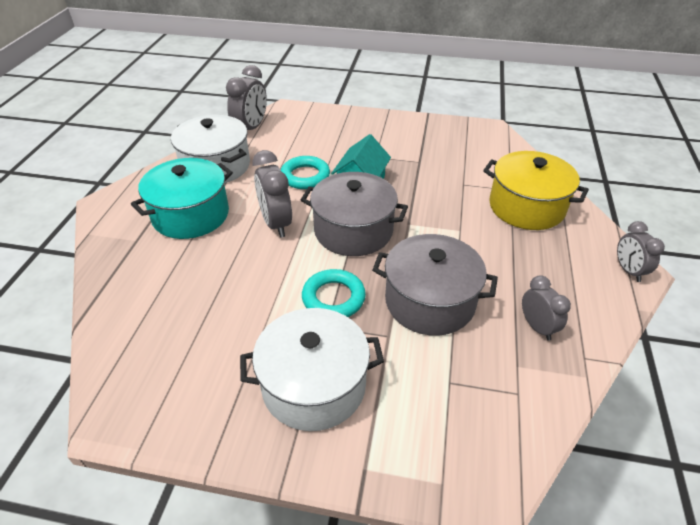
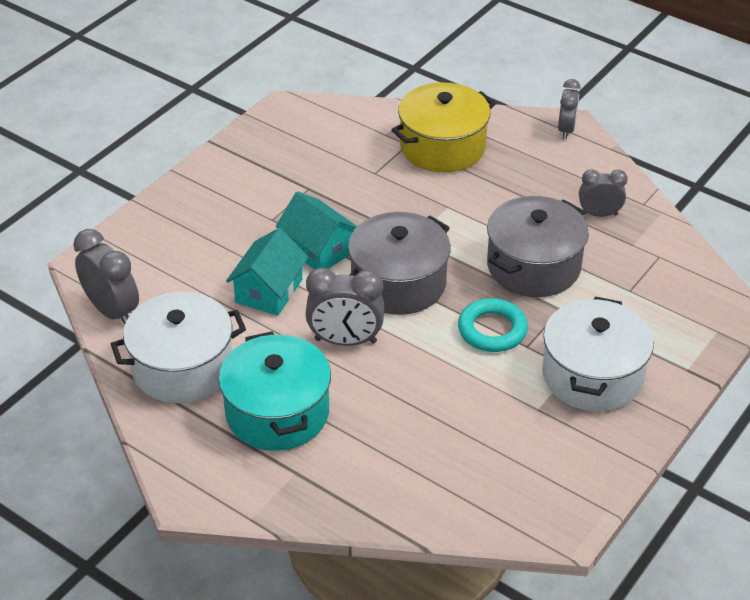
camera: 65 degrees left, 0 degrees up
(305, 176) = (269, 291): turquoise ring -> turquoise house
(628, 271) = (566, 130): grey clock -> grey clock turned 90 degrees counterclockwise

